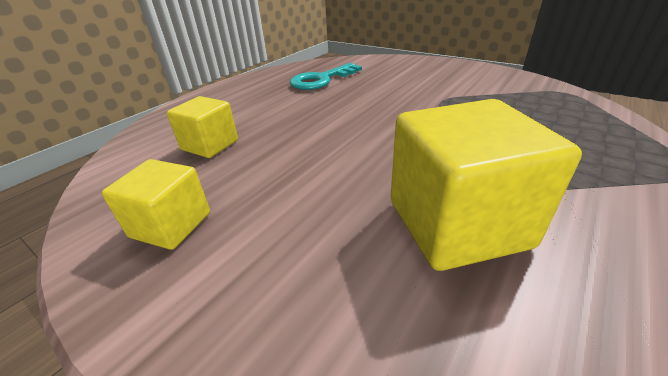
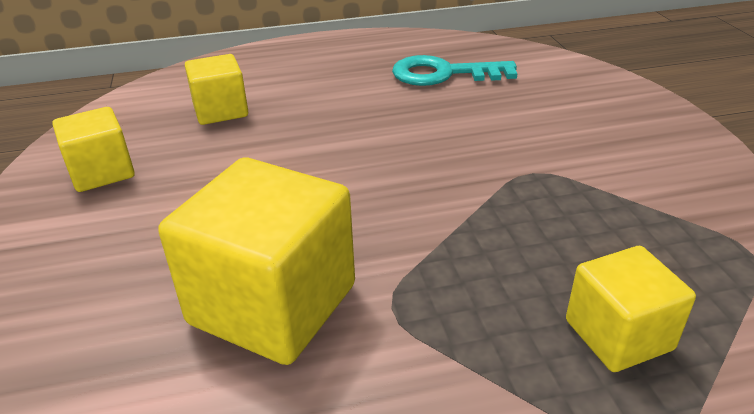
camera: 40 degrees right, 0 degrees up
(598, 139) = (618, 335): none -> yellow cube

